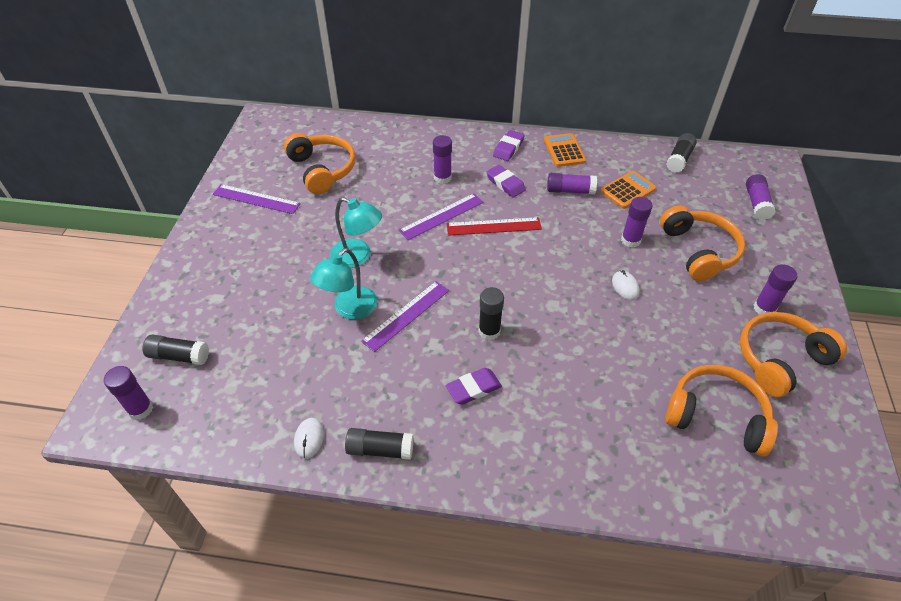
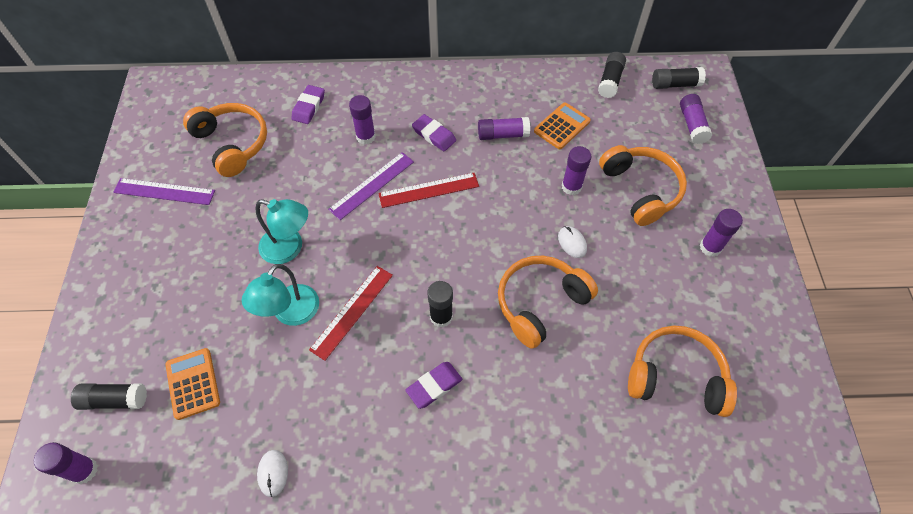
camera: 10 degrees left, 10 degrees up
(380, 449) = (349, 472): black glue stick -> black glue stick (675, 84)
(406, 315) = (352, 311): purple ruler -> red ruler
(508, 148) = (431, 90): purple eraser -> purple eraser (309, 107)
(564, 151) = (490, 85): orange calculator -> orange calculator (193, 383)
(780, 359) = (730, 303): orange headphones -> orange headphones (540, 303)

